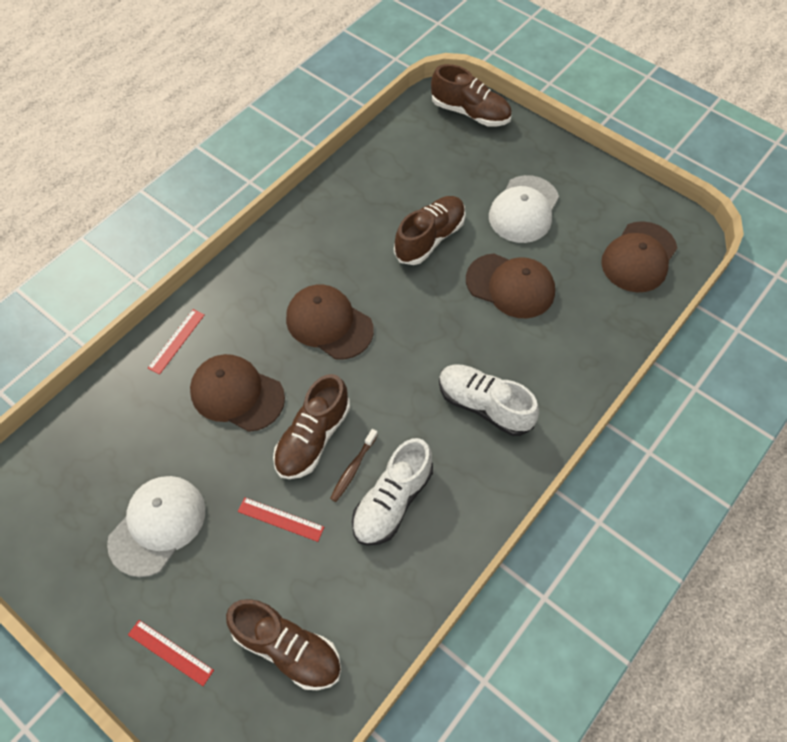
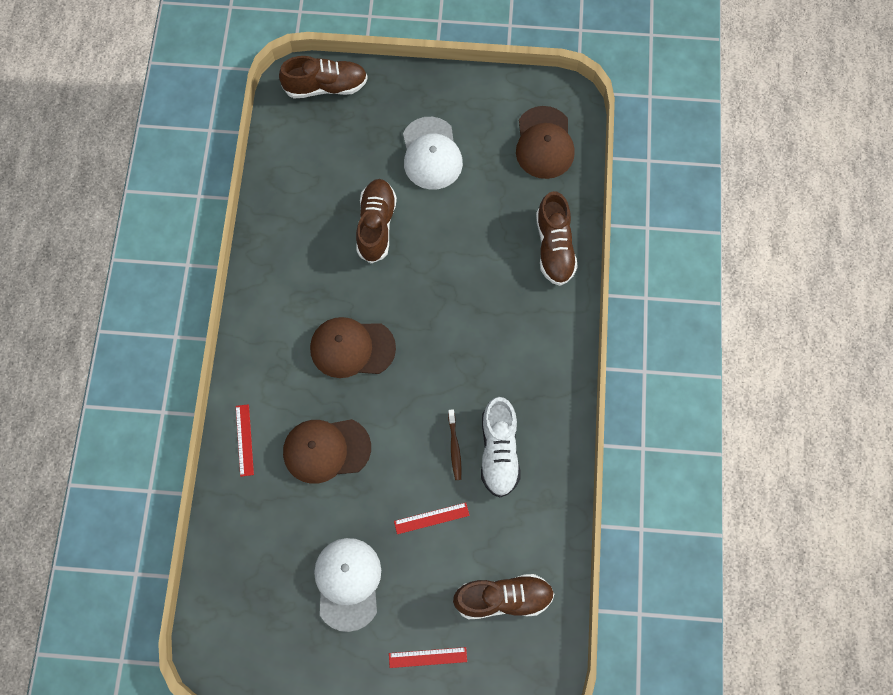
camera: 35 degrees left, 10 degrees up
(313, 438) = (409, 444): brown shoe -> brown shoe (554, 247)
(484, 405) = (512, 338): white shoe -> none
(510, 286) = (466, 228): brown cap -> none

